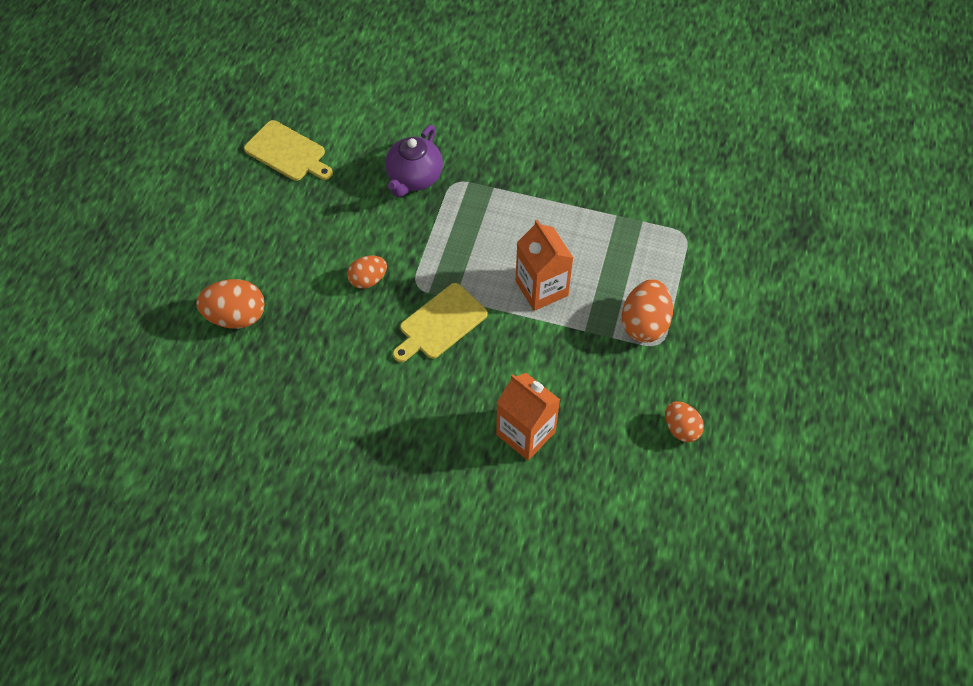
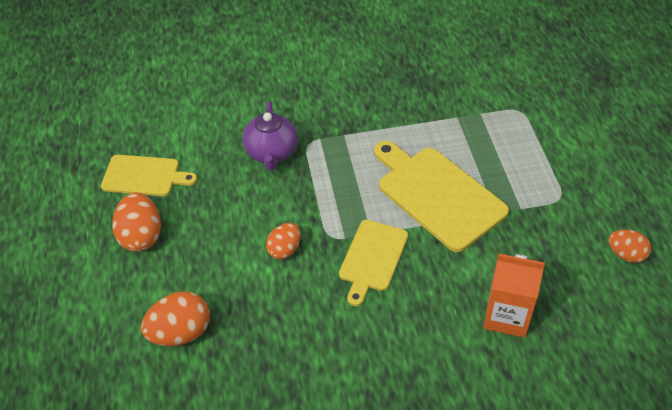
camera: 25 degrees left, 10 degrees down
(541, 288) = (437, 195): orange carton -> yellow cutting board
(644, 323) = (538, 187): orange egg -> orange egg (141, 236)

